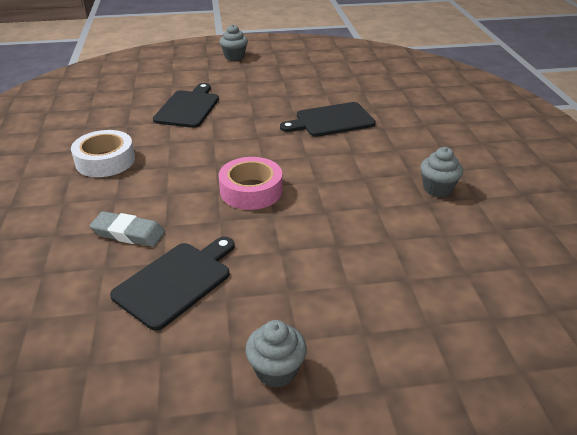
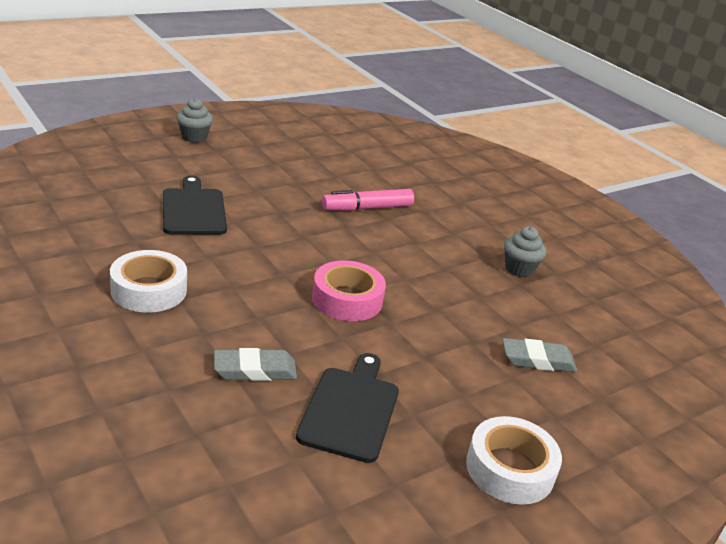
camera: 30 degrees left, 5 degrees down
(276, 370) = (510, 469): grey cupcake -> white tape
(331, 120) = (367, 208): black cutting board -> pink marker
(389, 274) = (537, 360): none -> grey eraser

